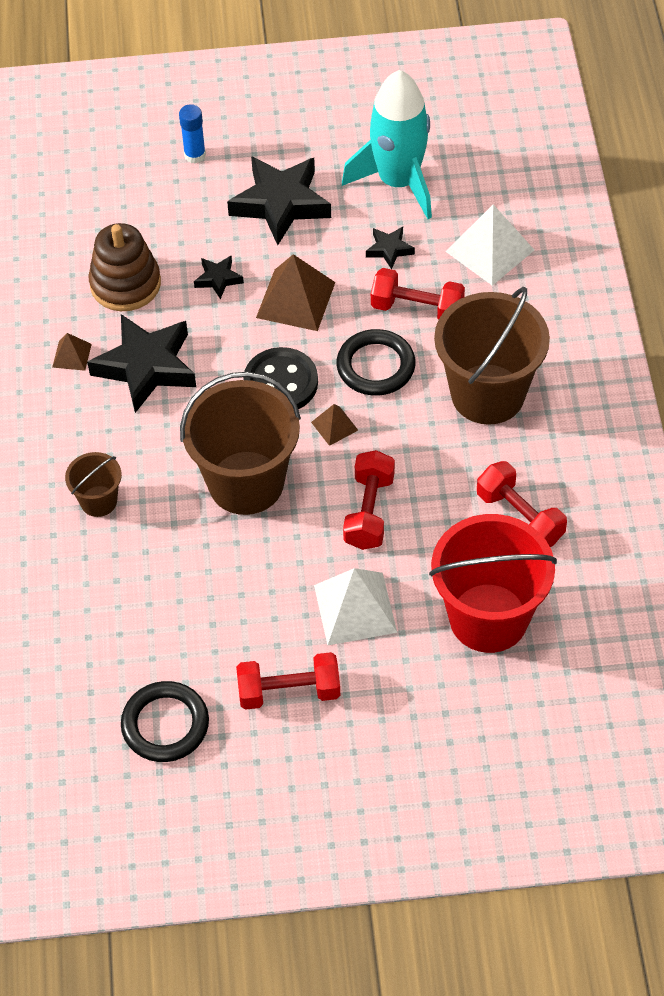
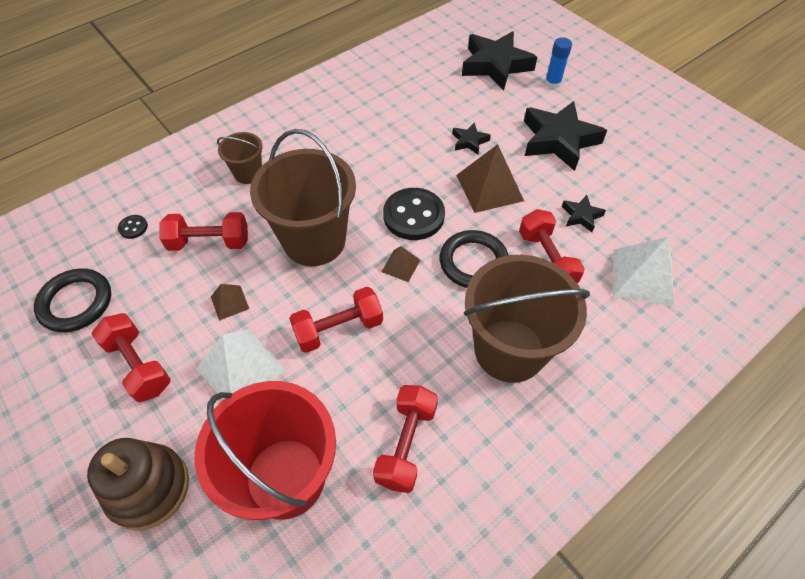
camera: 55 degrees right, 0 degrees up
(72, 355) = (352, 107): brown pyramid -> brown pyramid (230, 302)
(95, 640) = (133, 227): none -> black button
(125, 284) = (426, 103): brown stacking toy -> brown stacking toy (148, 488)
(146, 367) = (371, 143): black star -> black star (495, 65)
(174, 576) = (209, 242): none -> red dumbbell
(398, 182) = (643, 190): turquoise rocket -> none

